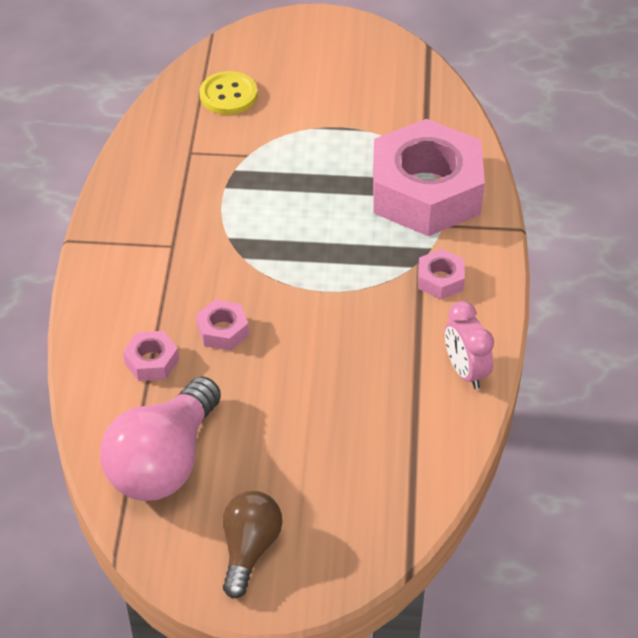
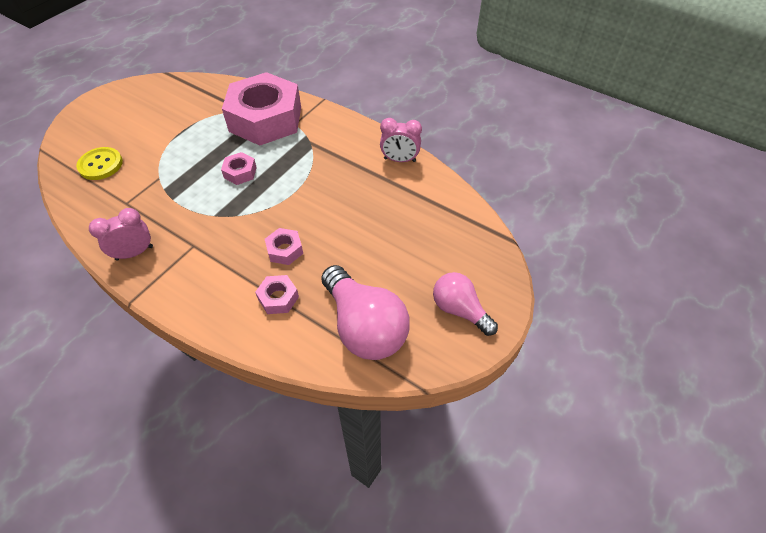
camera: 60 degrees left, 5 degrees up
(129, 204) = (134, 253): none -> pink clock
(249, 549) = (459, 310): brown light bulb -> pink light bulb
(440, 280) = (331, 141): pink nut -> pink nut (240, 172)

